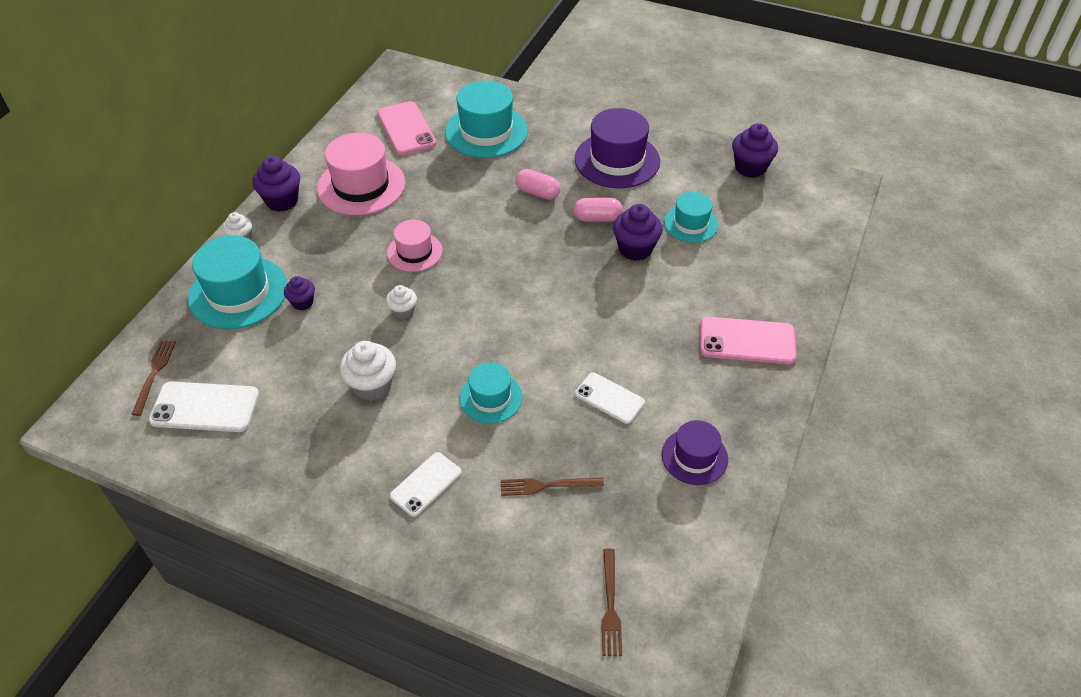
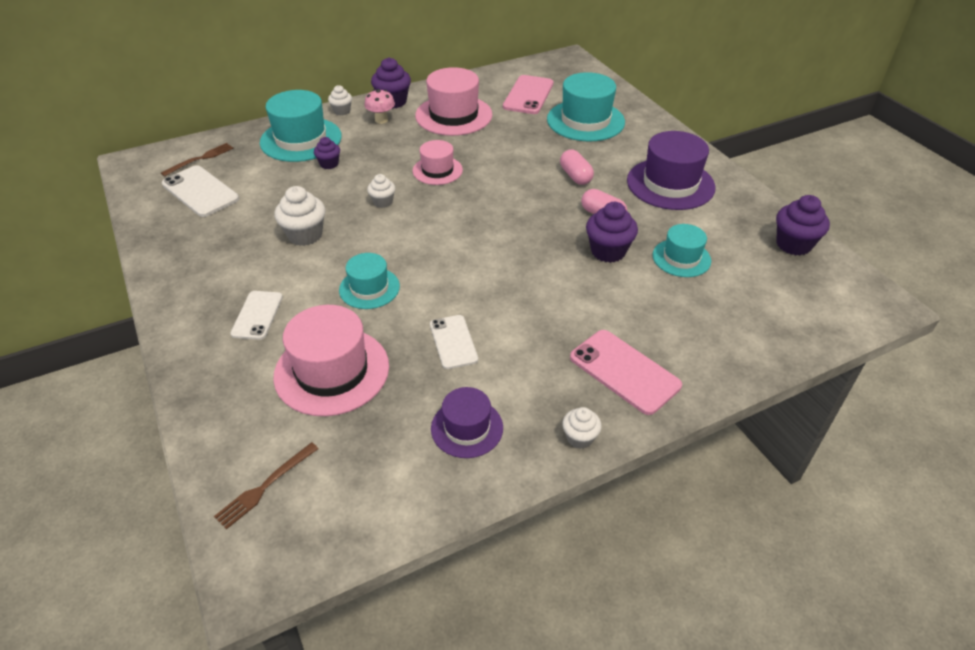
camera: 40 degrees right, 5 degrees down
(295, 227) = (381, 120): none -> pink mushroom
(426, 484) = (257, 315): white phone -> white phone turned 75 degrees counterclockwise
(548, 485) = (332, 371): brown fork -> pink hat
(771, 410) = (579, 438): none -> white cupcake

